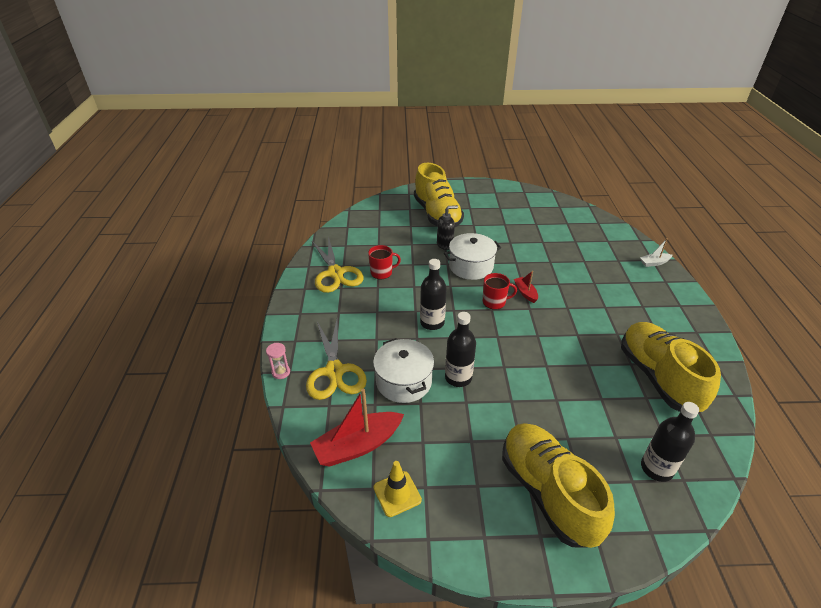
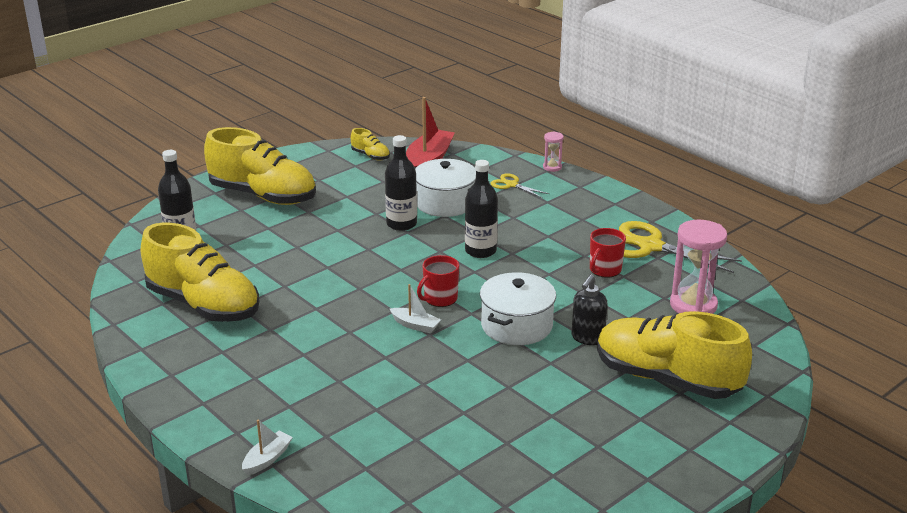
camera: 140 degrees right, 10 degrees down
(335, 371) = (511, 185): yellow scissors -> yellow scissors, size x0.50
(372, 235) = (693, 305): none -> pink hourglass
(397, 494) = (370, 156): yellow traffic cone -> yellow shoe
(525, 293) = (415, 325): red boat -> white boat

